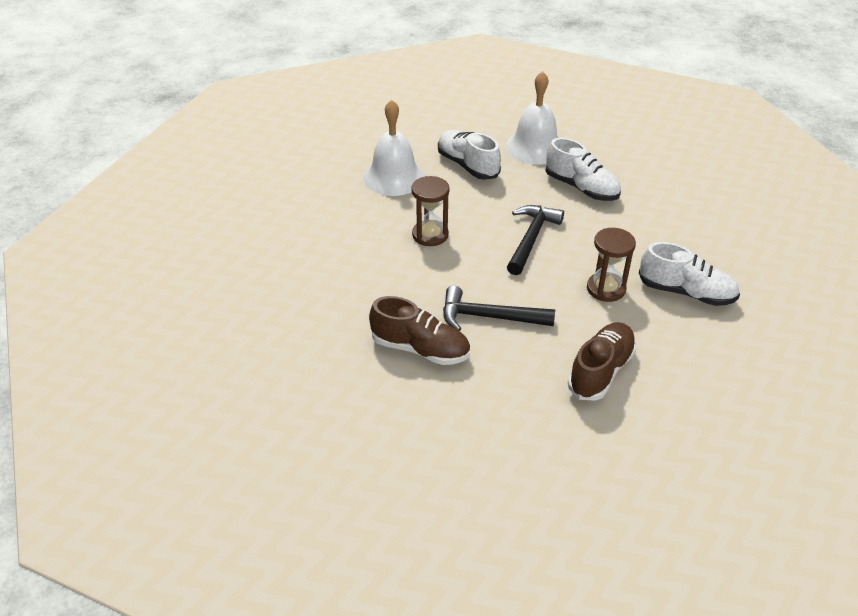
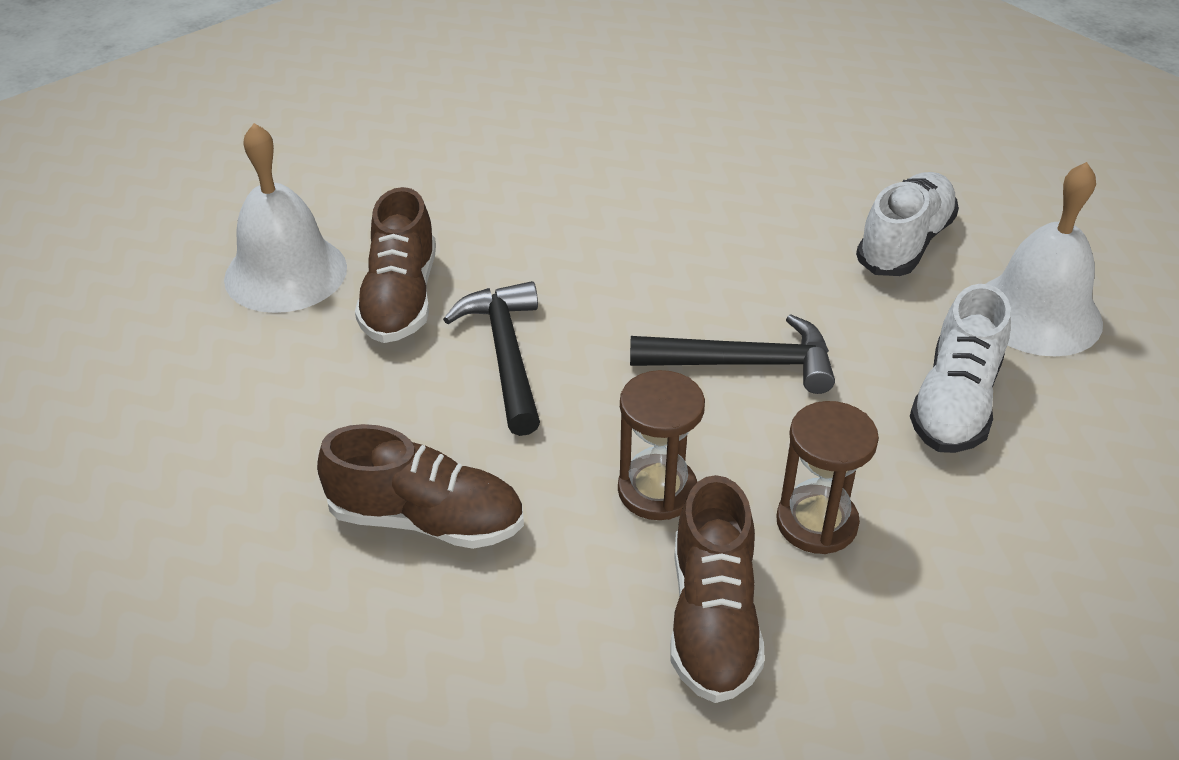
camera: 70 degrees right, 0 degrees up
(394, 177) = (803, 174): white bell -> white bell (285, 273)
(430, 235) = (678, 246): brown hourglass -> brown hourglass (816, 522)
(686, 292) = (712, 620): white shoe -> brown shoe

